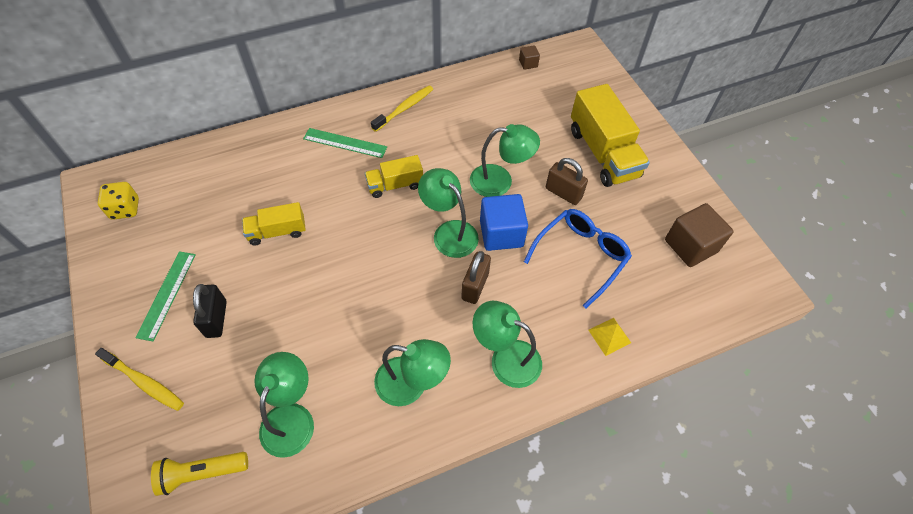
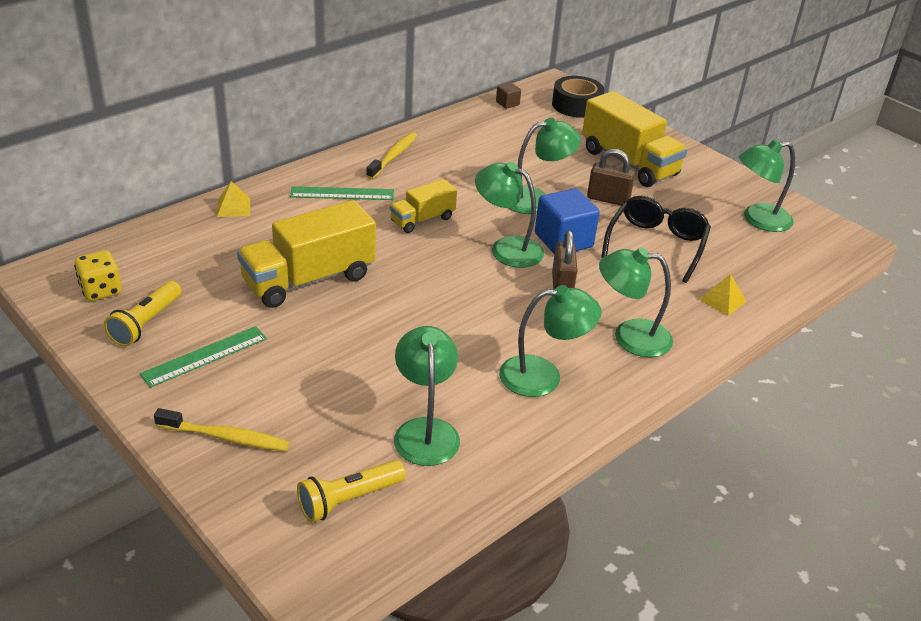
camera: 20 degrees left, 20 degrees down
(141, 250) = (146, 323): none -> yellow flashlight
(166, 294) = (204, 356): green ruler -> green ruler turned 60 degrees clockwise
(216, 319) = (282, 365): black padlock -> none
(256, 141) = (233, 207): none -> yellow pyramid
(277, 232) = (309, 279): yellow truck -> yellow truck, size x1.80
(581, 256) = (656, 245): blue glasses -> black glasses
(588, 75) = (576, 105): none -> black tape
(690, 246) = (758, 219): brown cube -> green lamp

